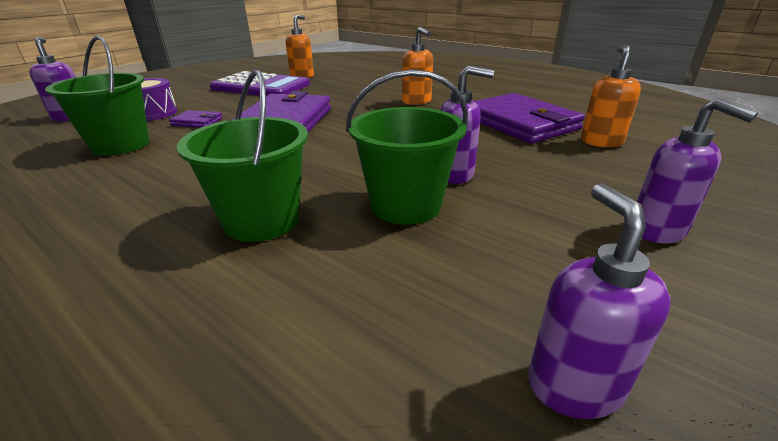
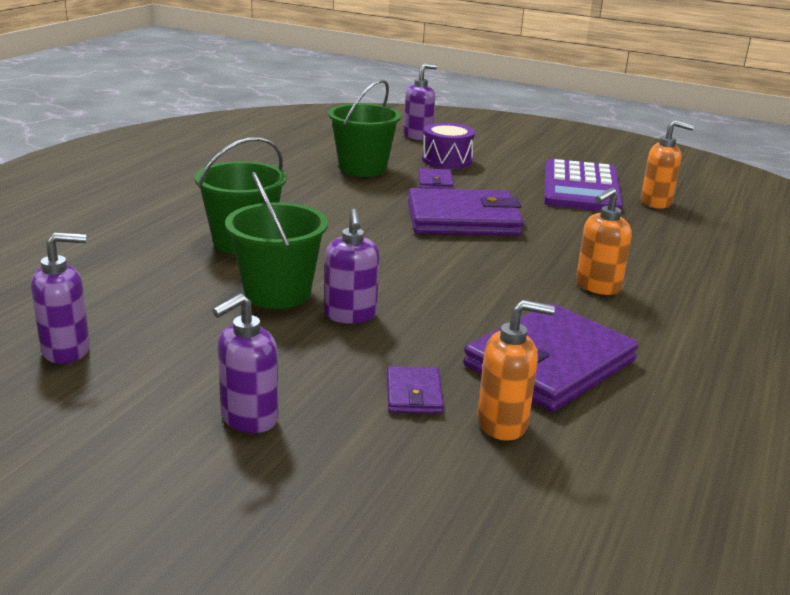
camera: 75 degrees right, 5 degrees down
(577, 162) = (414, 394): none -> purple wallet

